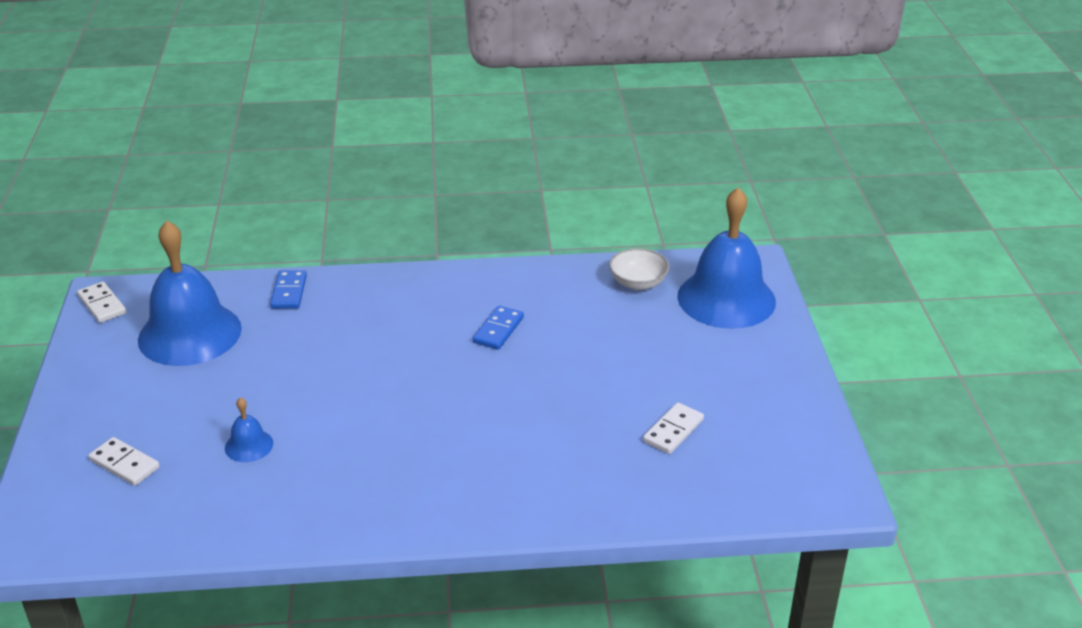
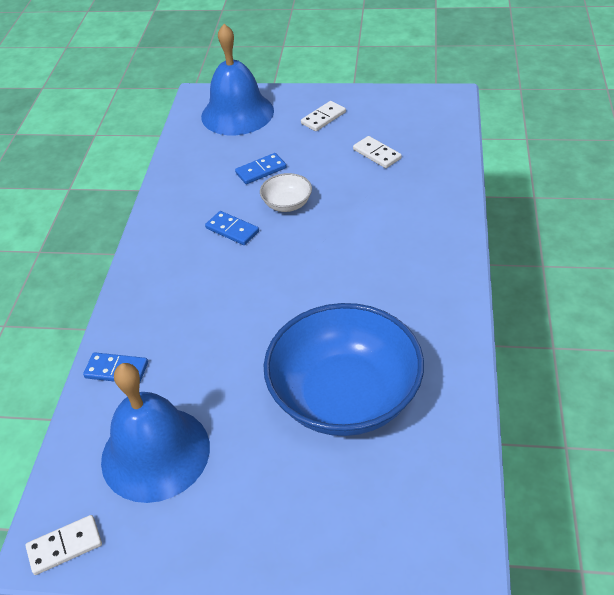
camera: 75 degrees left, 10 degrees up
(124, 464) = (353, 497): white domino -> white domino (323, 118)
(249, 445) = (345, 396): blue bell -> blue bowl
(612, 335) = (261, 170): none -> blue domino
(638, 283) = (200, 151): white bowl -> white bowl (287, 204)

